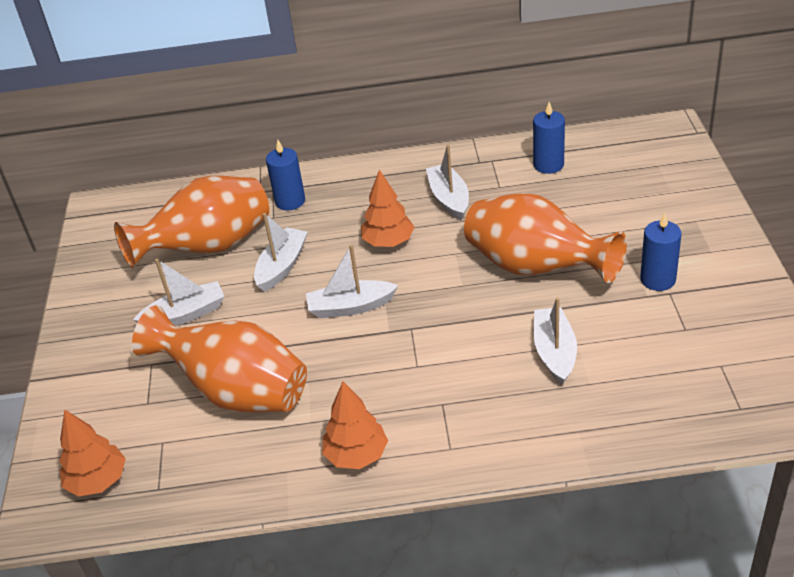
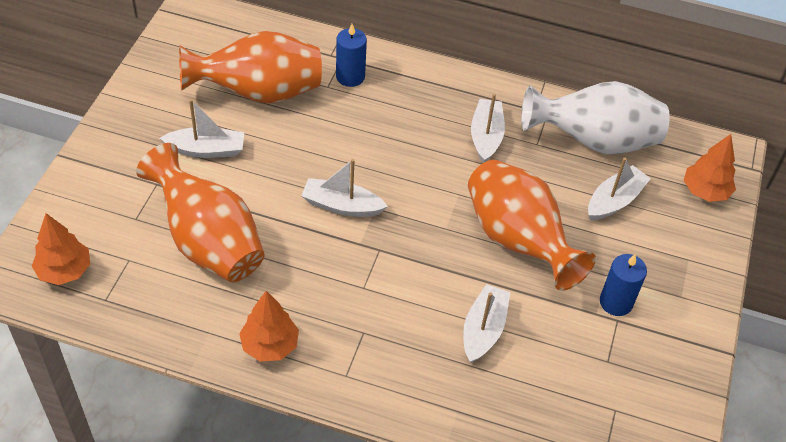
camera: 15 degrees right, 10 degrees up
(282, 266) = (308, 139): white boat -> white boat (614, 201)
(388, 242) = (409, 156): orange tree -> orange tree (705, 191)
(548, 165) = (594, 141): blue candle -> white vase

